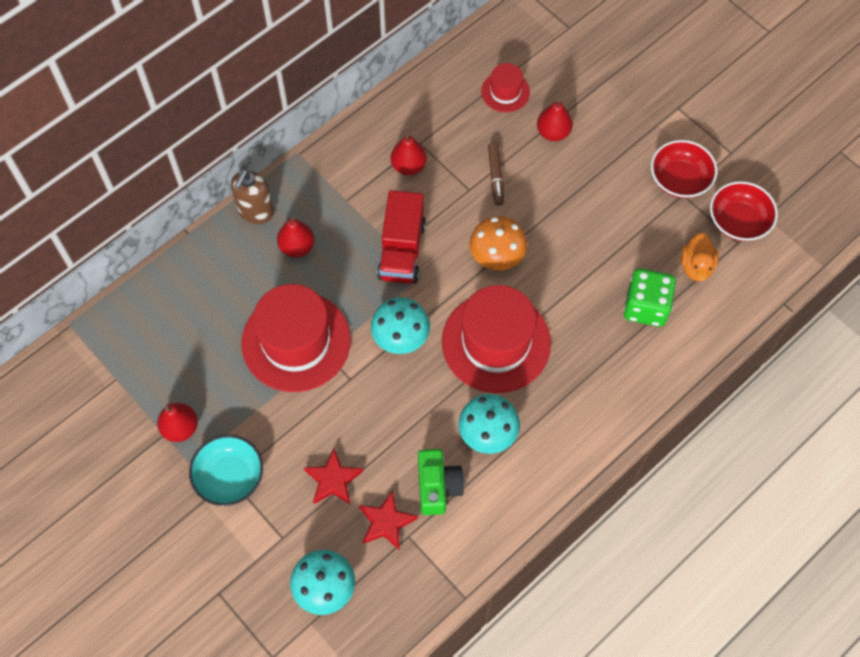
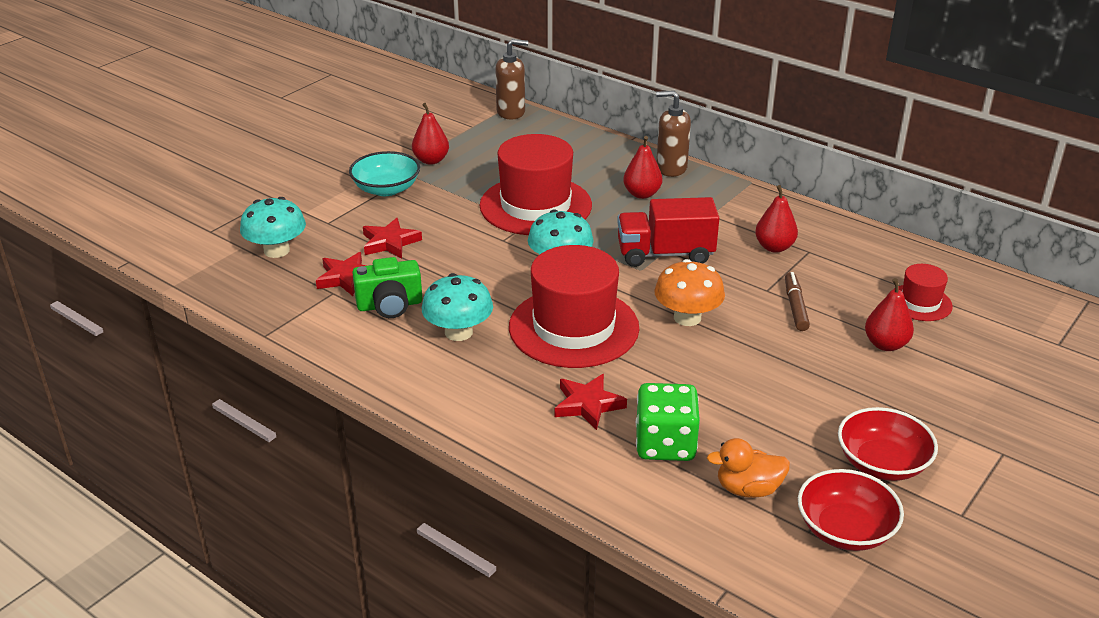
camera: 80 degrees right, 30 degrees down
(95, 336) = (511, 112): none -> brown soap dispenser
(495, 176) = (795, 307): brown marker -> brown marker turned 105 degrees clockwise
(595, 350) = (588, 405): none -> red star

